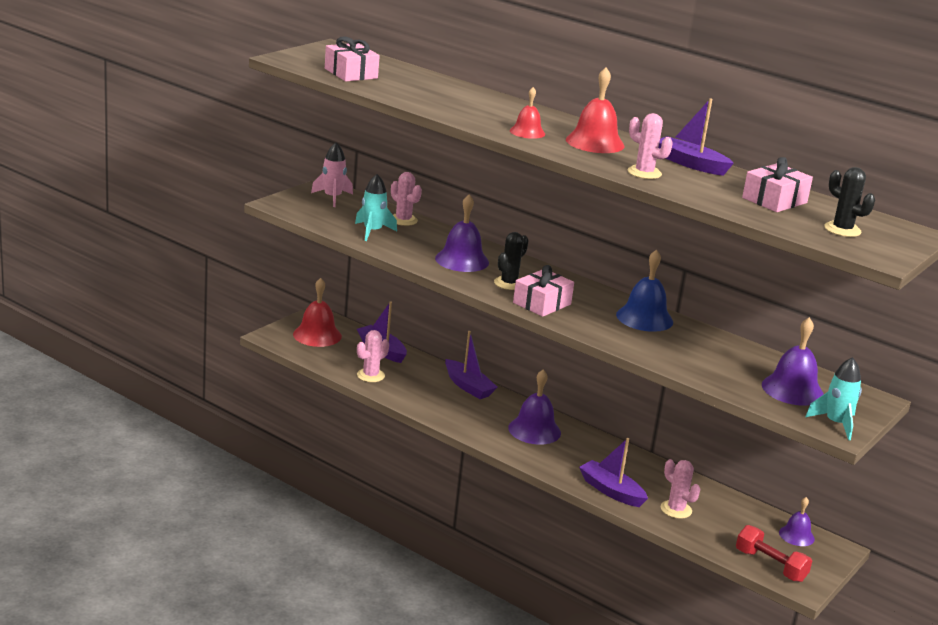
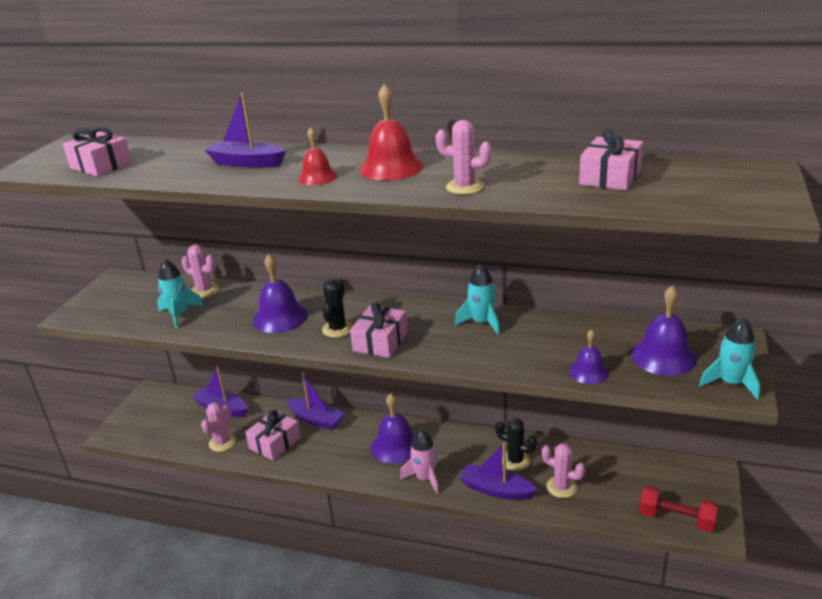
camera: 15 degrees left, 5 degrees up
(317, 335) = (156, 414): red bell -> none
(332, 198) = (126, 288): pink rocket -> pink rocket (425, 478)
(419, 391) = (275, 443): none -> pink gift
(644, 318) = (482, 322): blue bell -> turquoise rocket
(690, 164) = (498, 162): purple boat -> purple boat (246, 163)
(796, 535) = (674, 472): purple bell -> purple bell (588, 372)
(842, 230) = (703, 189): black cactus -> black cactus (515, 461)

